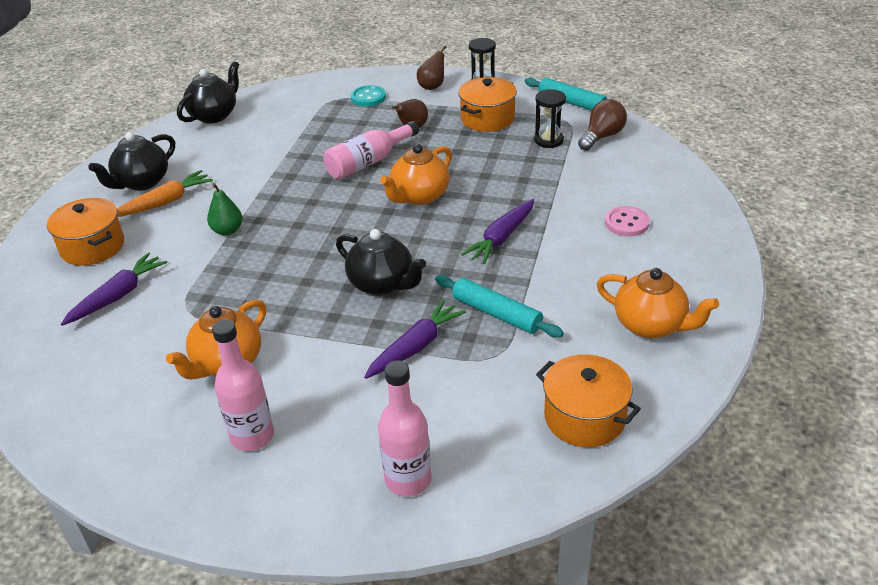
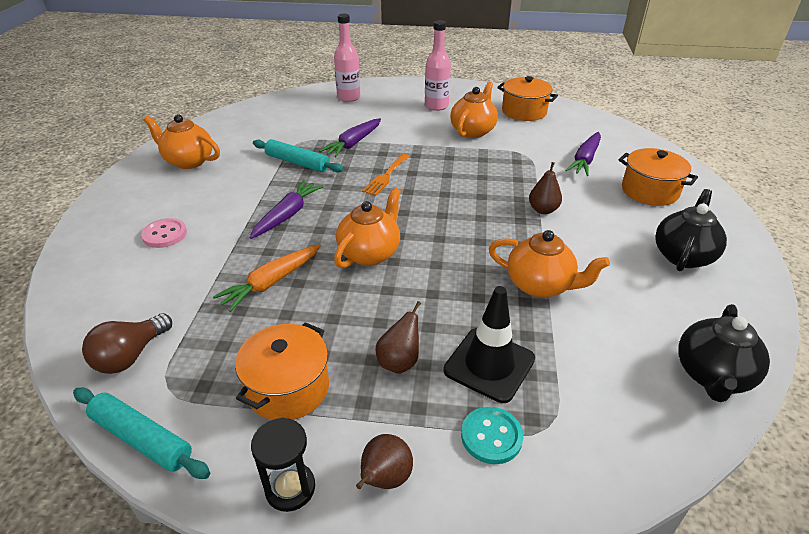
camera: 170 degrees right, 0 degrees up
(165, 202) = (632, 234): orange carrot -> orange carrot (271, 282)
(227, 230) = (543, 210): green pear -> brown pear
(283, 166) = (540, 285): none -> orange teapot
(352, 124) = (489, 364): none -> black traffic cone
(368, 162) = (440, 296): pink bottle -> none
(382, 284) = (386, 176): black teapot -> orange fork
(549, 140) = (207, 345): black hourglass -> none
(584, 417) = (252, 120): orange pot -> orange pot (524, 111)

